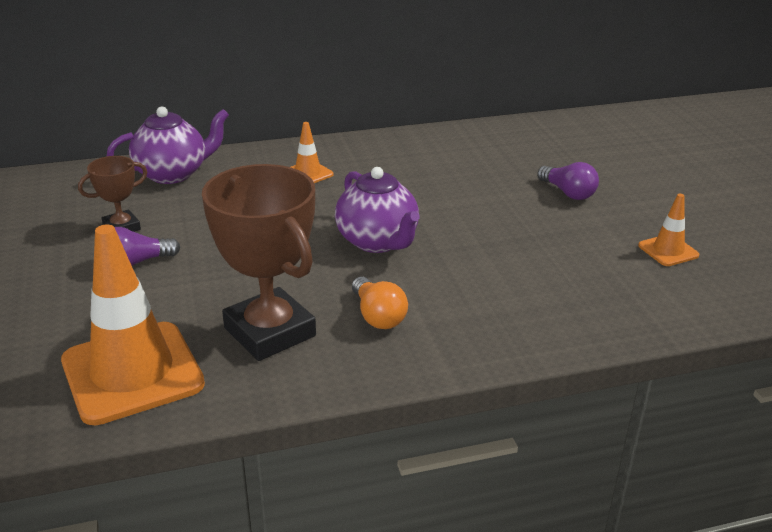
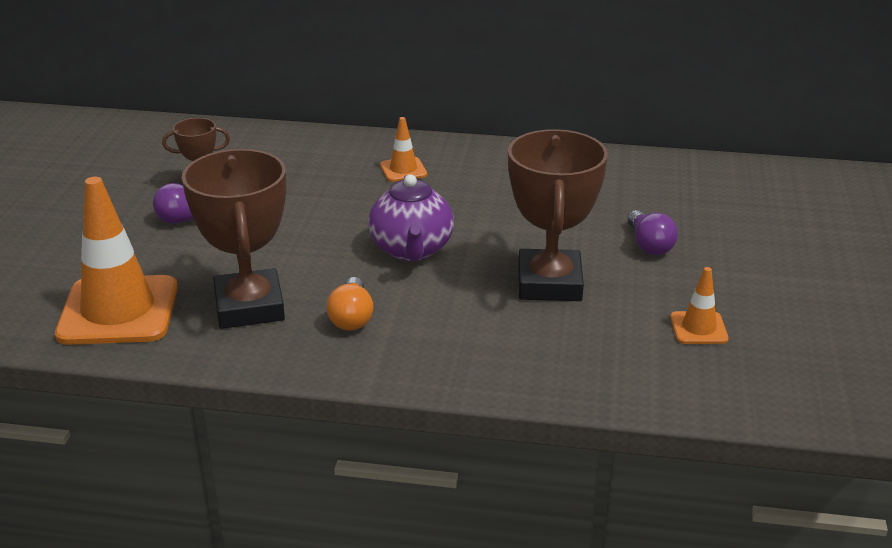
camera: 25 degrees right, 0 degrees up
(173, 174) = (282, 145): purple teapot -> none
(520, 242) = (549, 283): none -> brown trophy

